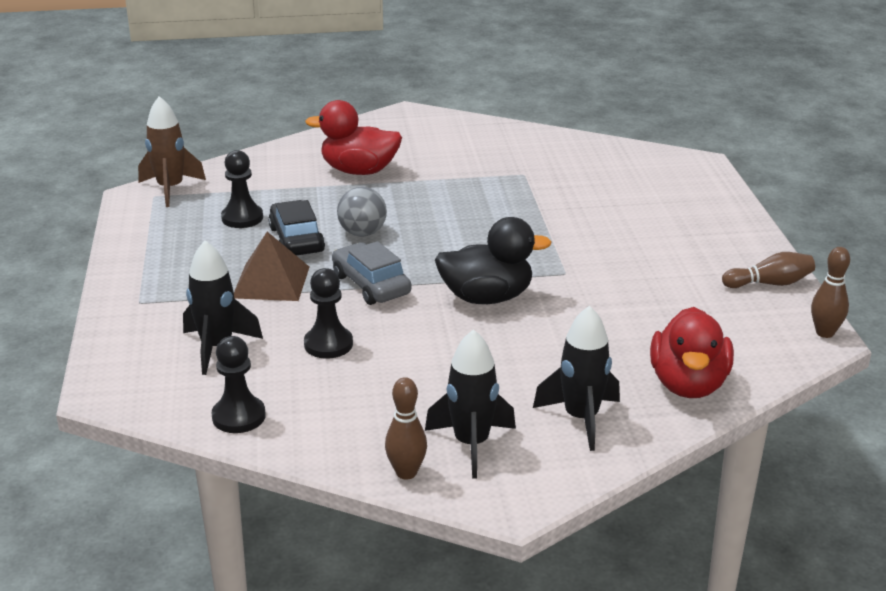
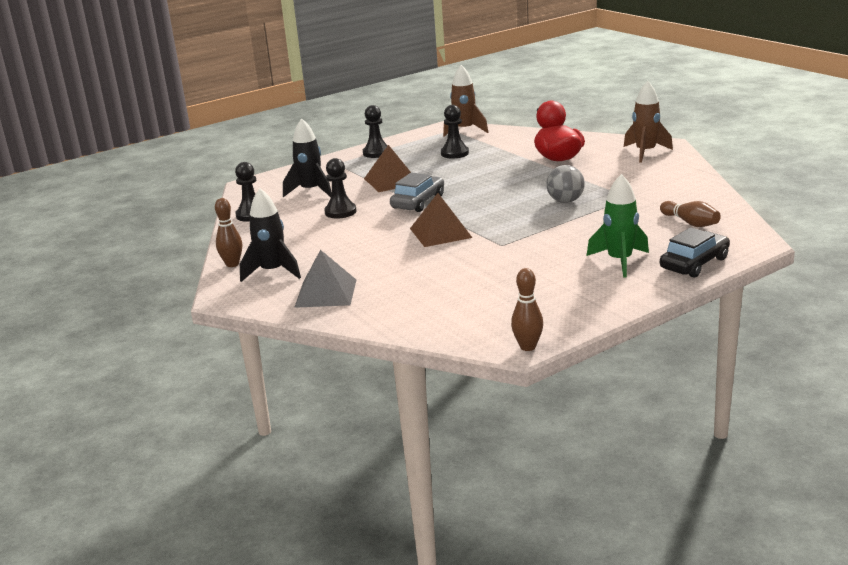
camera: 65 degrees right, 5 degrees down
(148, 264) = (376, 153): none -> black pawn
(296, 240) = (447, 171): black car -> black car (694, 263)
(362, 233) = (477, 182): grey ball -> grey ball (565, 201)
(414, 128) = (645, 152): none -> brown rocket
(487, 297) = (440, 233): black duck -> brown pyramid
(581, 419) = (326, 293): black rocket -> grey pyramid
(674, 229) = (619, 261): none -> green rocket
(688, 384) = (399, 315): red duck -> none
(769, 283) = (580, 312): brown bowling pin -> brown bowling pin (690, 223)

